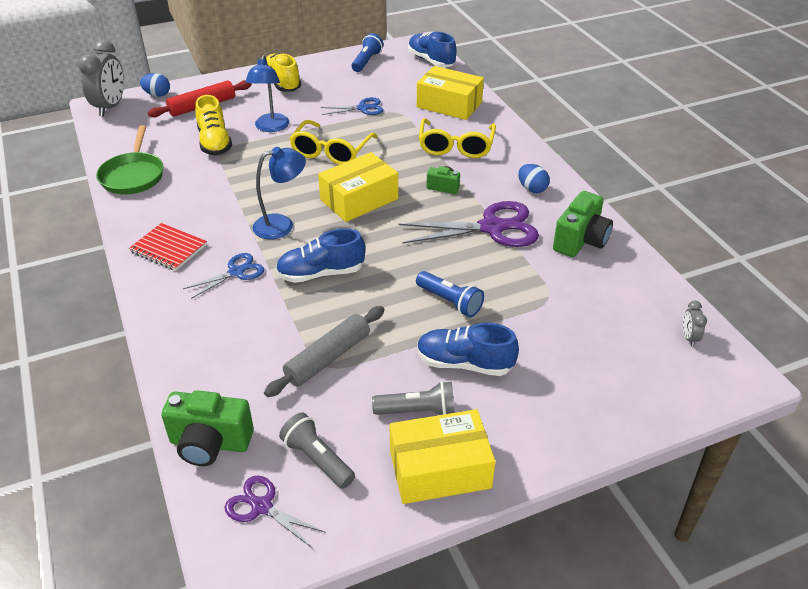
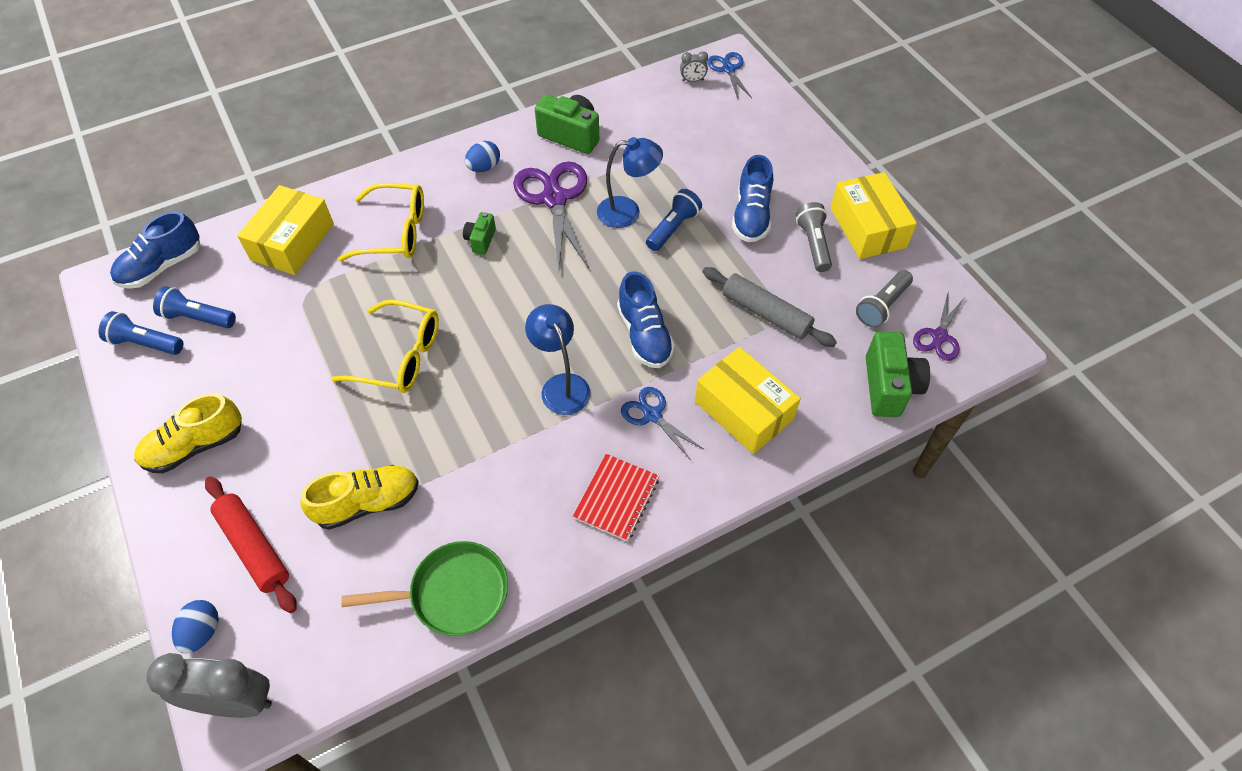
camera: 95 degrees left, 15 degrees up
(271, 127) = (331, 438): blue lamp -> blue lamp (628, 212)
(359, 199) = (507, 316): yellow box -> yellow box (743, 410)
(363, 108) = (289, 333): blue scissors -> blue scissors (728, 69)
(384, 76) = (198, 318): none -> blue flashlight

